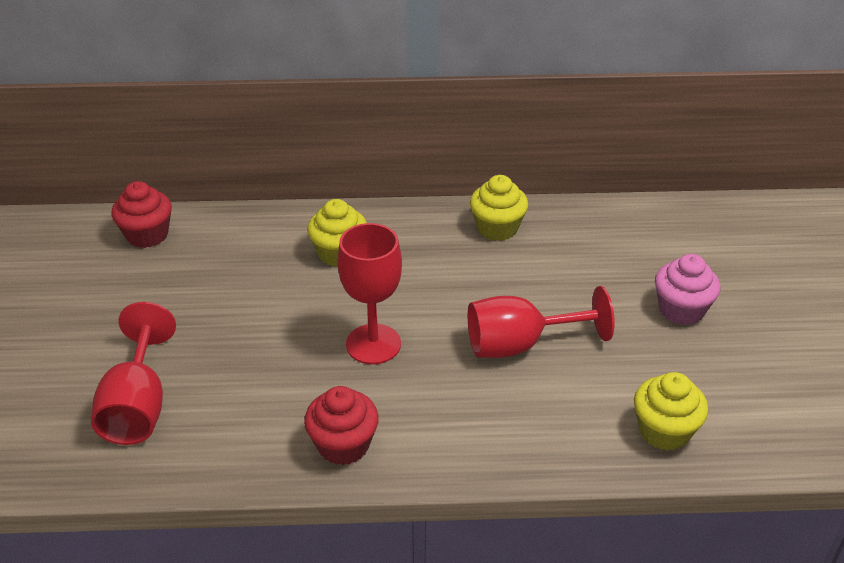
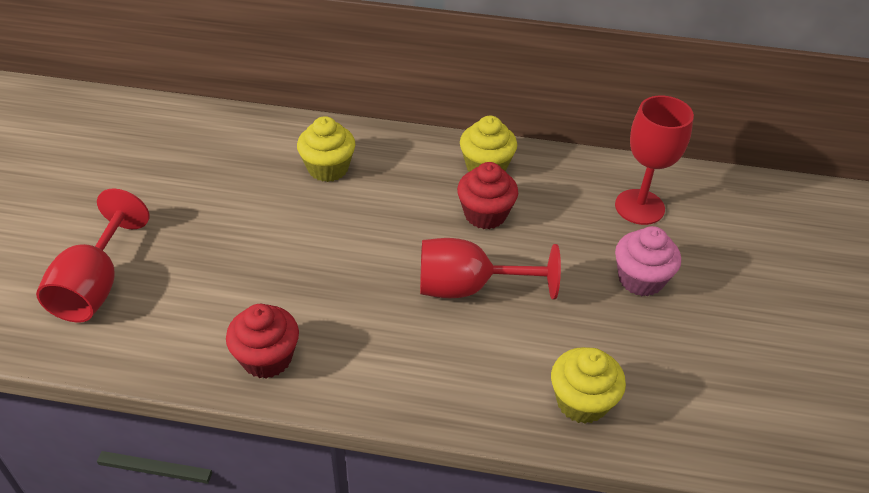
camera: 10 degrees right, 5 degrees up
(147, 235) = (161, 123): red cupcake -> red cupcake (485, 214)
(373, 344) = (329, 263): red goblet -> red goblet (639, 207)

